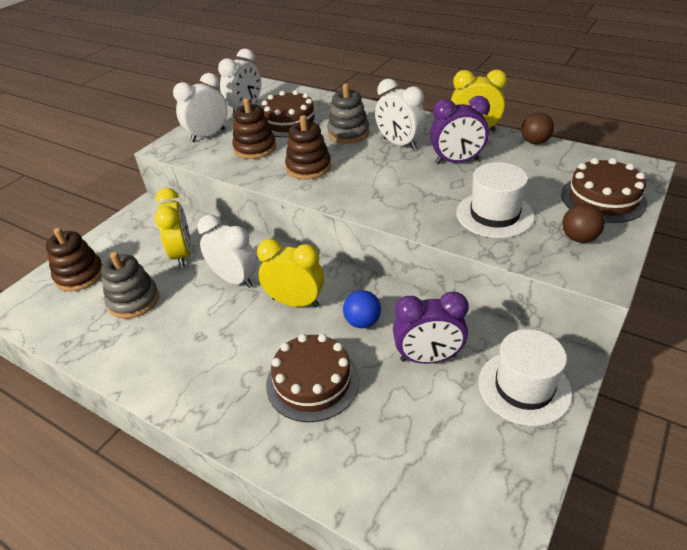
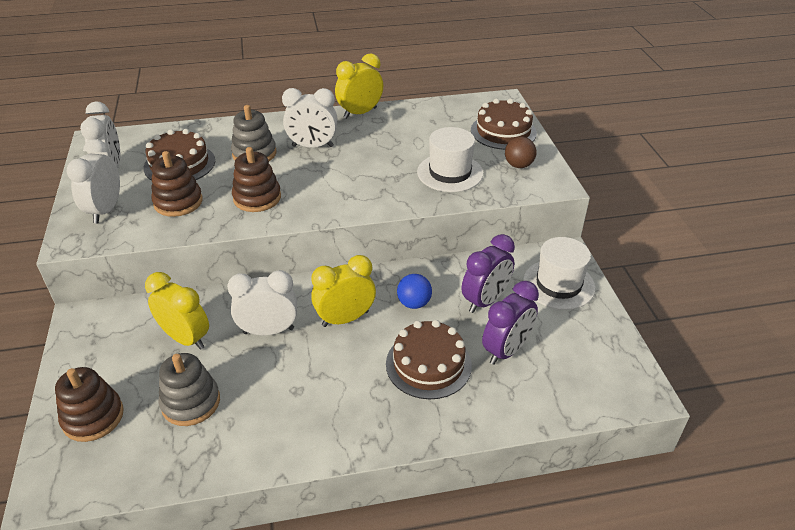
camera: 45 degrees left, 0 degrees up
(456, 161) = (376, 143): purple clock -> purple clock (506, 350)
(534, 142) = (415, 106): brown ball -> none

